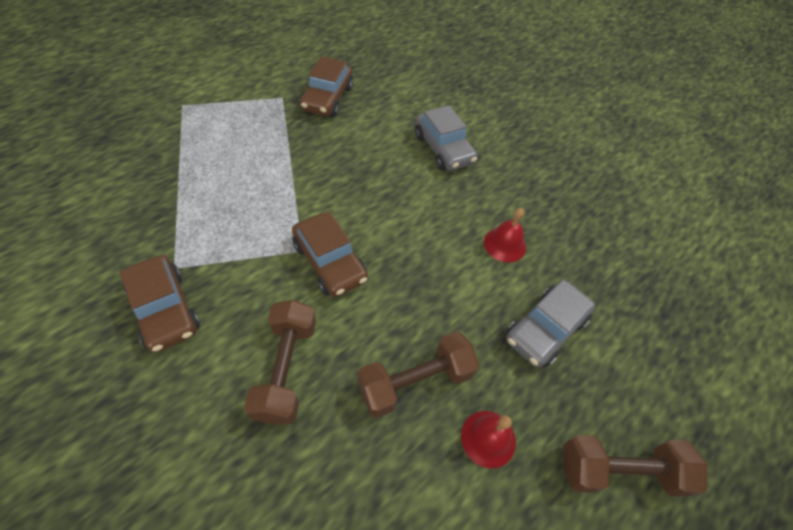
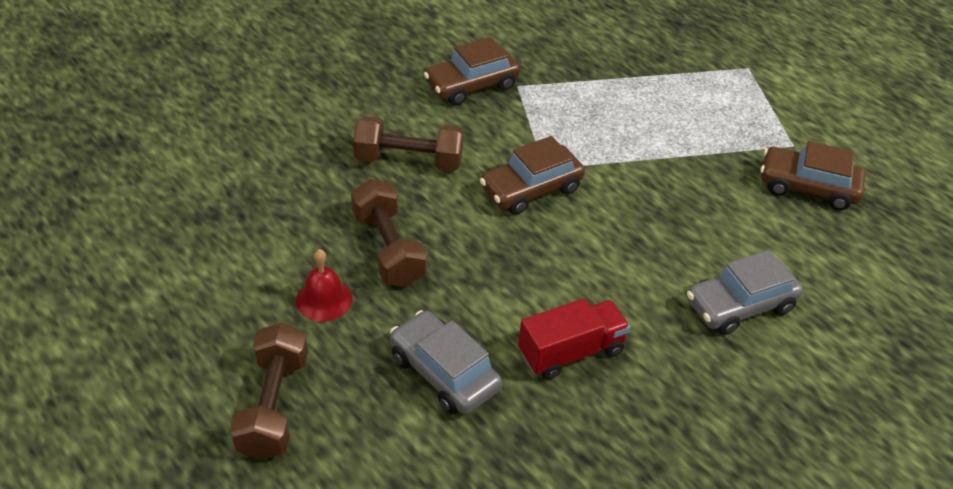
camera: 95 degrees right, 10 degrees down
(504, 244) = (571, 352): red bell -> red truck

